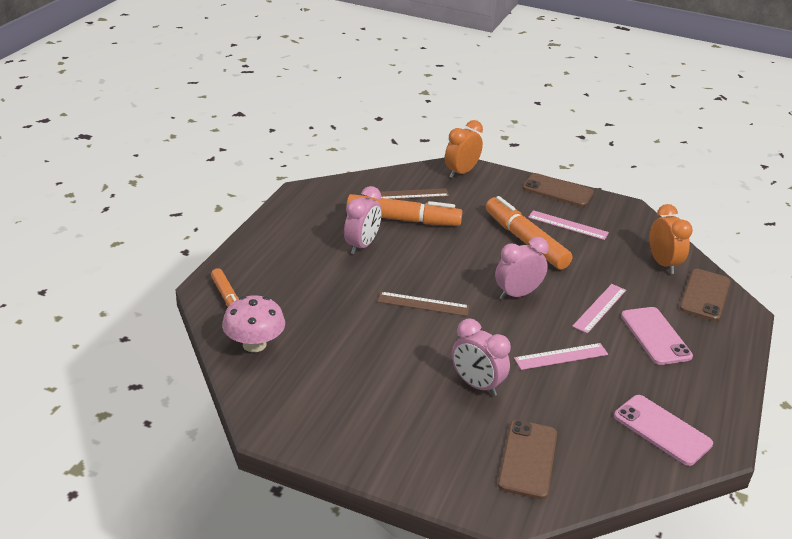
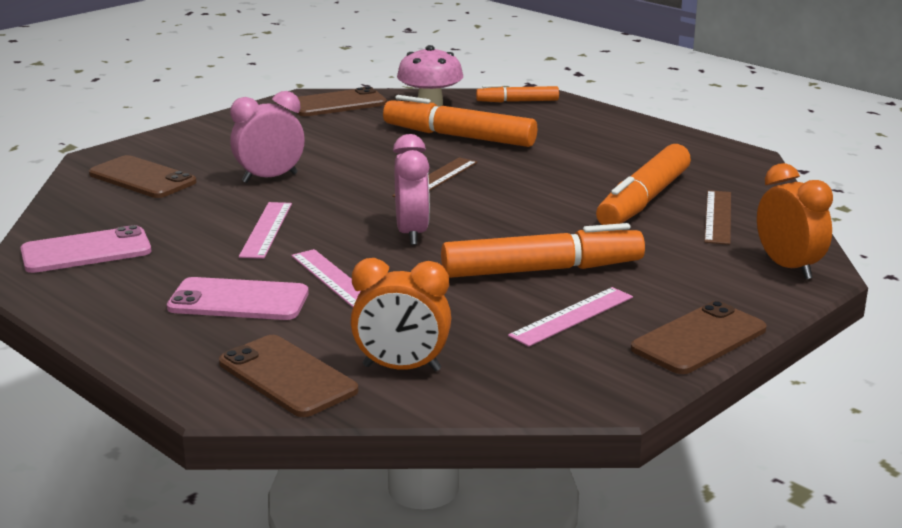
camera: 115 degrees right, 10 degrees down
(279, 401) = (337, 103): none -> brown phone
(330, 311) = (459, 136): none -> orange marker
(362, 245) = (587, 168): pink clock -> none

